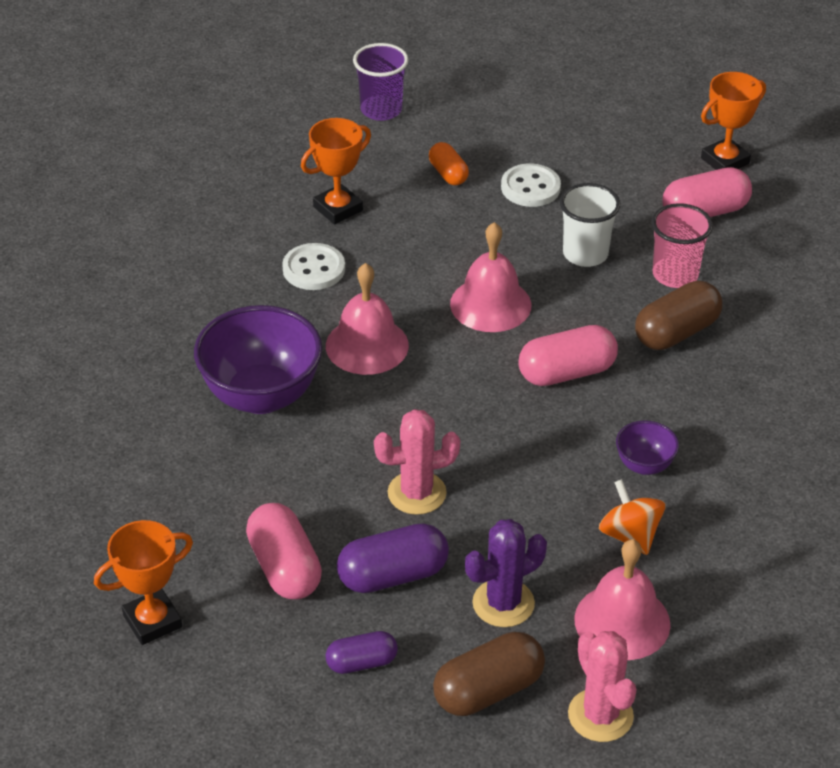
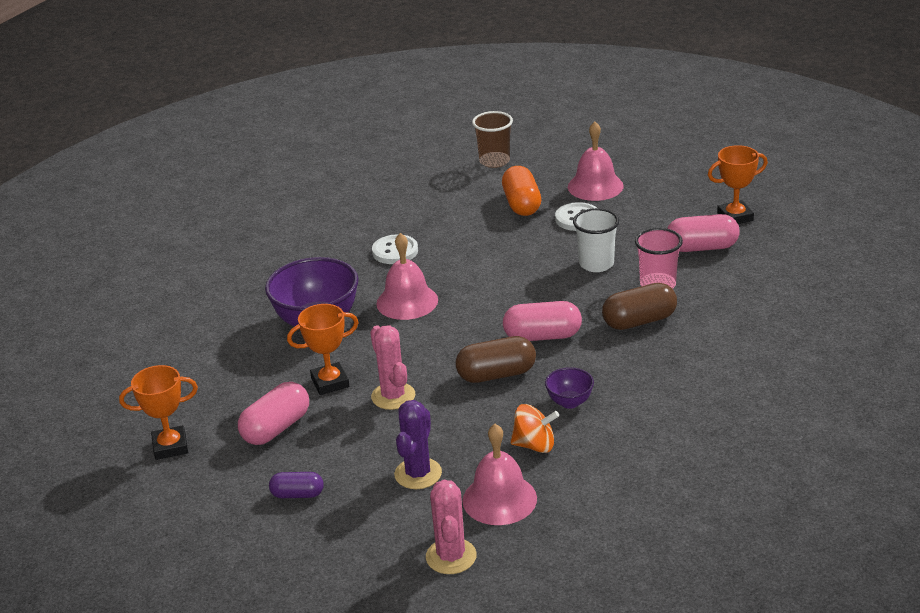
camera: 20 degrees right, 10 degrees down
(284, 568) = (276, 428): pink capsule -> pink capsule turned 45 degrees clockwise
(338, 209) = (431, 217): orange trophy -> orange trophy (330, 382)
(381, 110) = (494, 161): purple cup -> brown cup
(393, 575) = (348, 444): purple capsule -> none
(417, 493) = (393, 396): pink cactus -> pink cactus turned 60 degrees clockwise
(448, 174) = (522, 204): orange capsule -> orange capsule, size x1.63
(488, 690) = (377, 527): brown capsule -> brown capsule (496, 374)
(490, 304) = (509, 287): pink bell -> pink bell (595, 186)
(503, 603) = (418, 474): purple cactus -> purple cactus turned 60 degrees counterclockwise
(630, 535) = (534, 445): orange spinning top -> orange spinning top turned 105 degrees clockwise

